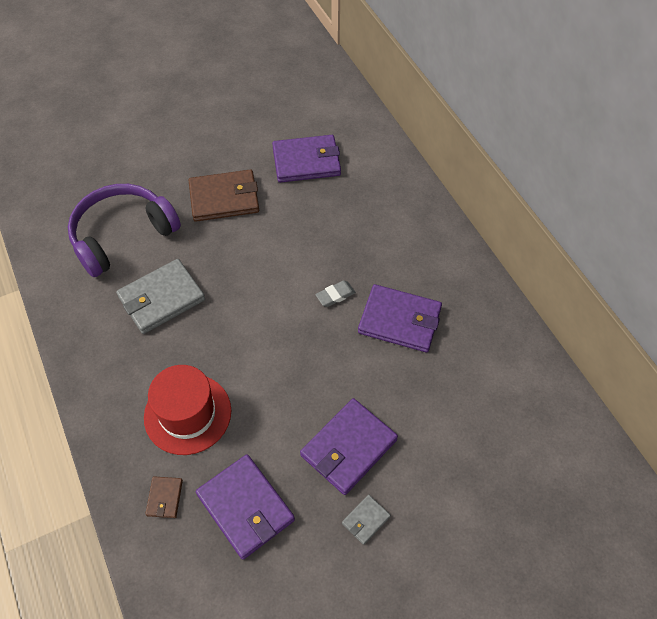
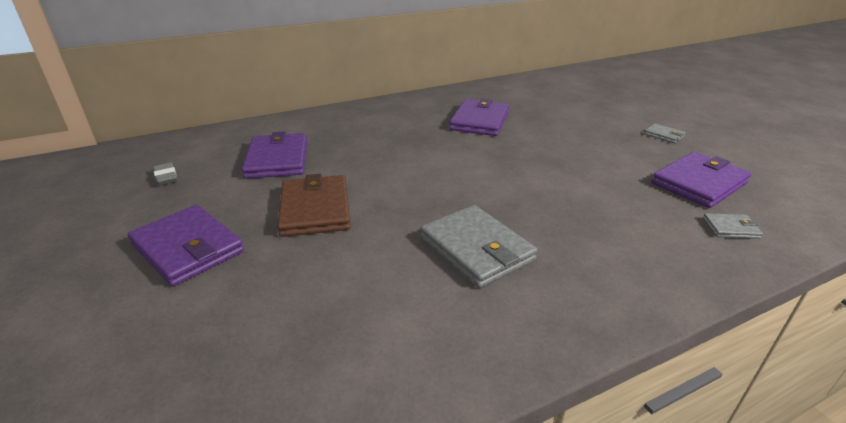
camera: 90 degrees left, 25 degrees down
(122, 235) = (362, 297): purple headphones -> none
(164, 498) = (730, 228): brown wallet -> grey wallet
(187, 414) = (626, 219): red hat -> none
(335, 295) = (457, 145): grey eraser -> grey eraser (166, 177)
(348, 447) = (608, 141): purple wallet -> purple wallet (188, 248)

